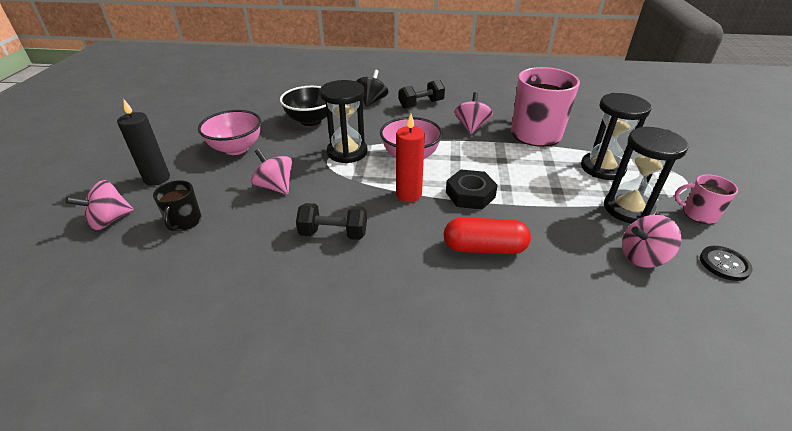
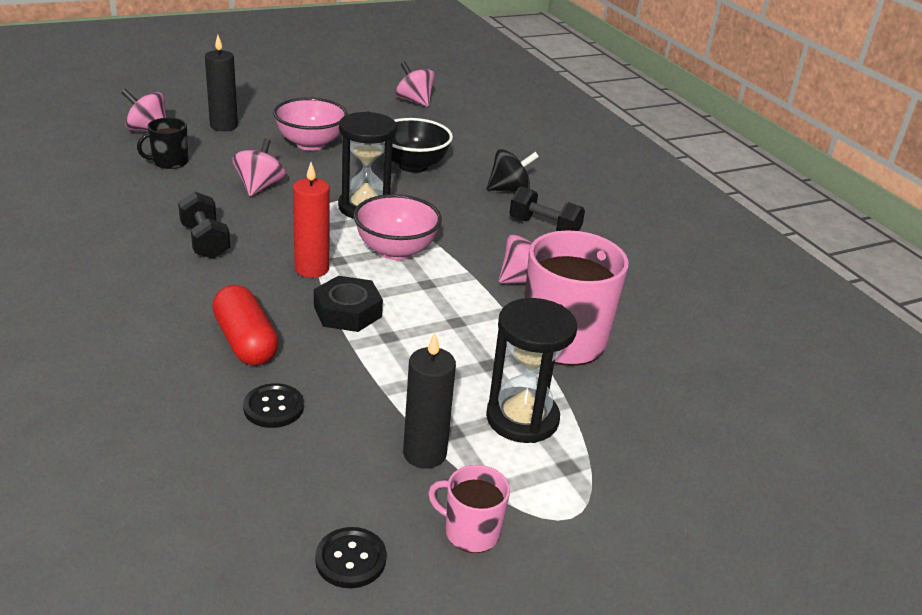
camera: 55 degrees right, 5 degrees down
(567, 255) = (273, 407): none -> black button
(628, 209) = (424, 454): black hourglass -> black candle
(642, 257) = (314, 474): pink spinning top -> pink spinning top (414, 101)
(698, 214) = (471, 531): pink mug -> pink mug turned 60 degrees counterclockwise

